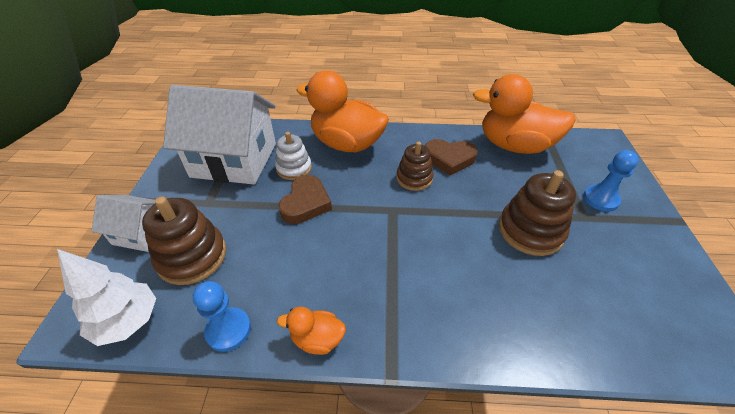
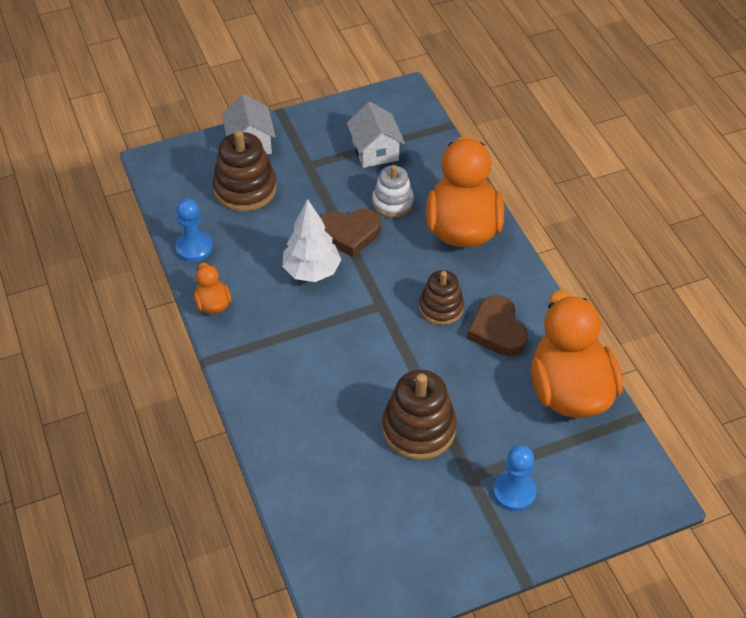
camera: 65 degrees right, 5 degrees up
(128, 322) = (172, 188): white tree -> white tree (312, 271)
(234, 160) = (375, 151): white house -> white house, size x0.51

